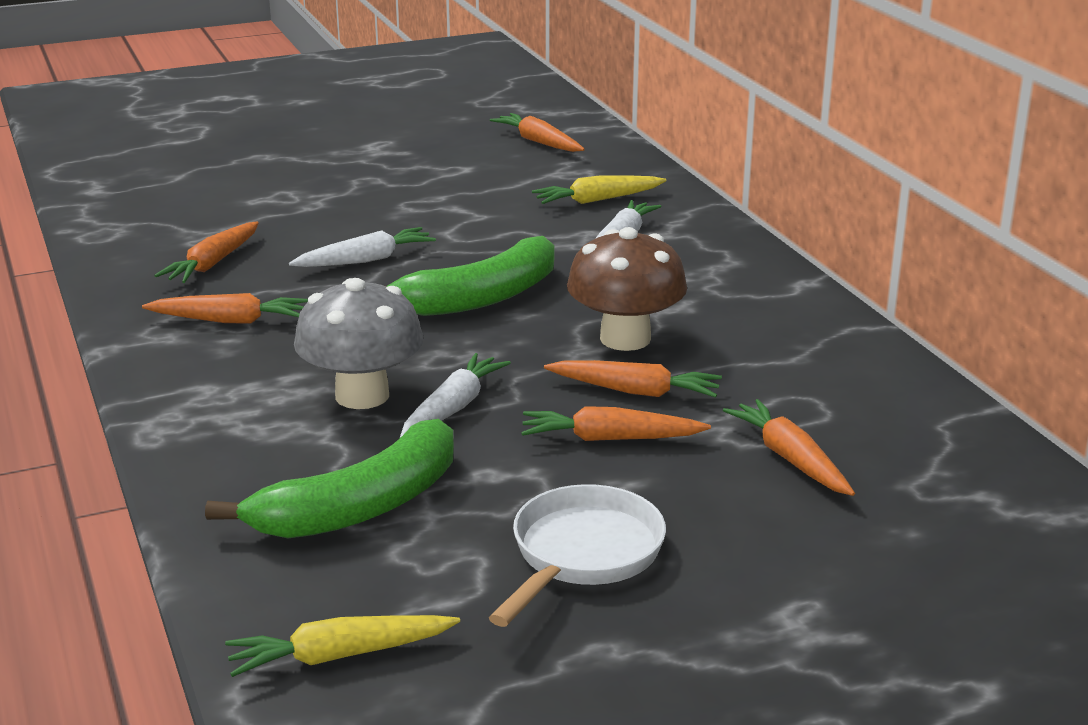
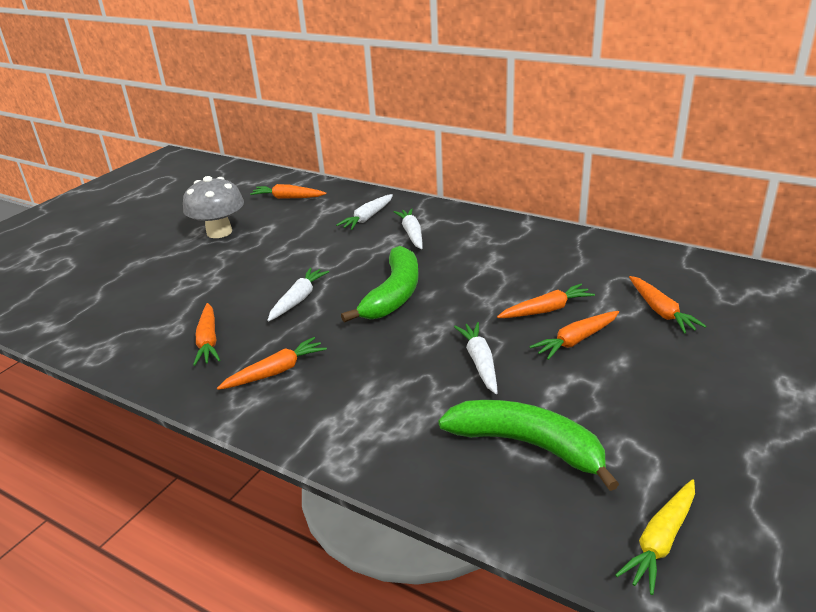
camera: 35 degrees left, 5 degrees up
(361, 506) = (527, 445): green banana -> green banana turned 75 degrees counterclockwise
(362, 395) = (423, 379): grey mushroom -> grey mushroom (219, 232)
(582, 555) = (665, 410): white pan -> none
(597, 200) = (367, 218): yellow carrot -> white carrot
(625, 339) = (497, 285): brown mushroom -> none
(790, 459) = (661, 311): orange carrot -> orange carrot turned 135 degrees counterclockwise

